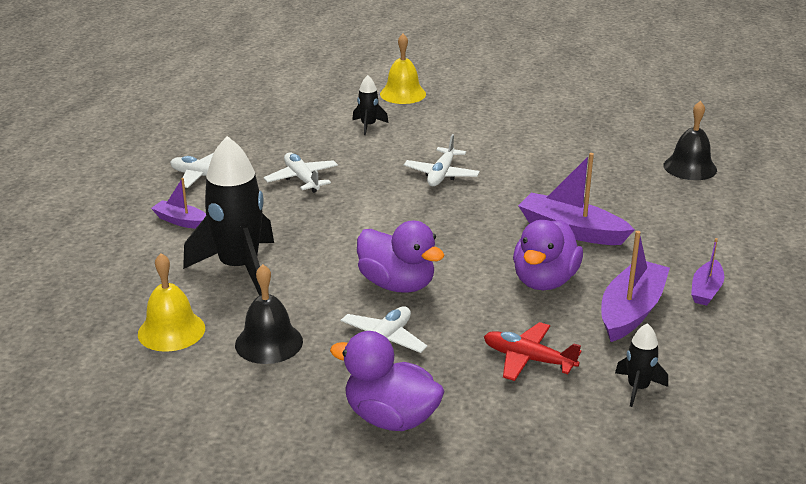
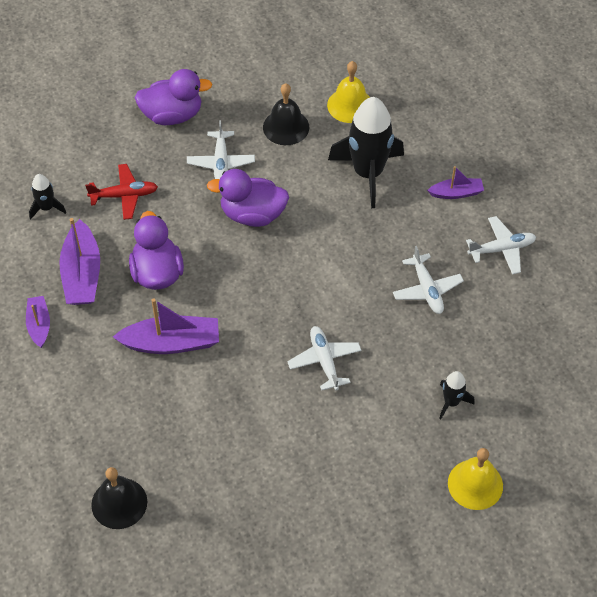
camera: 145 degrees right, 25 degrees up
(302, 179) = (427, 289): white plane -> white plane turned 45 degrees clockwise

